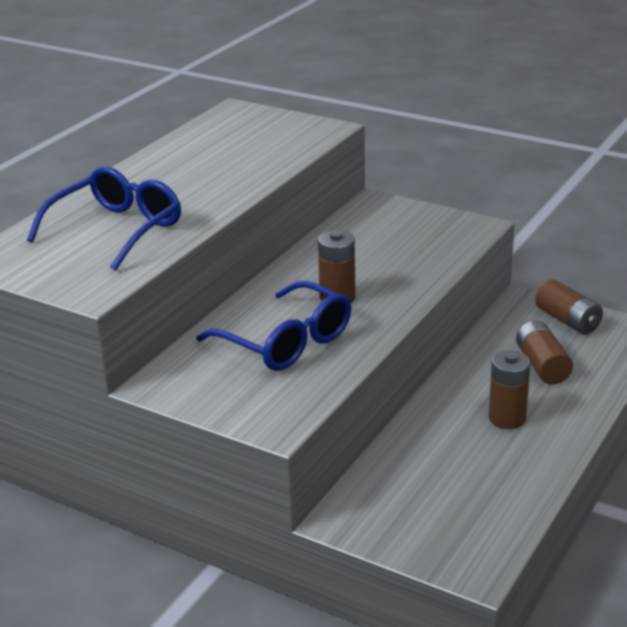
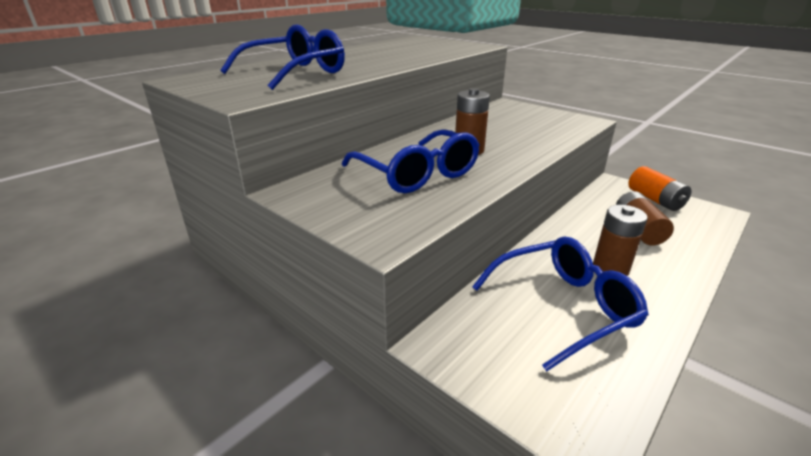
camera: 10 degrees right, 0 degrees up
(457, 466) = (563, 307): none -> blue glasses
(567, 321) = (655, 200): brown battery -> orange battery

